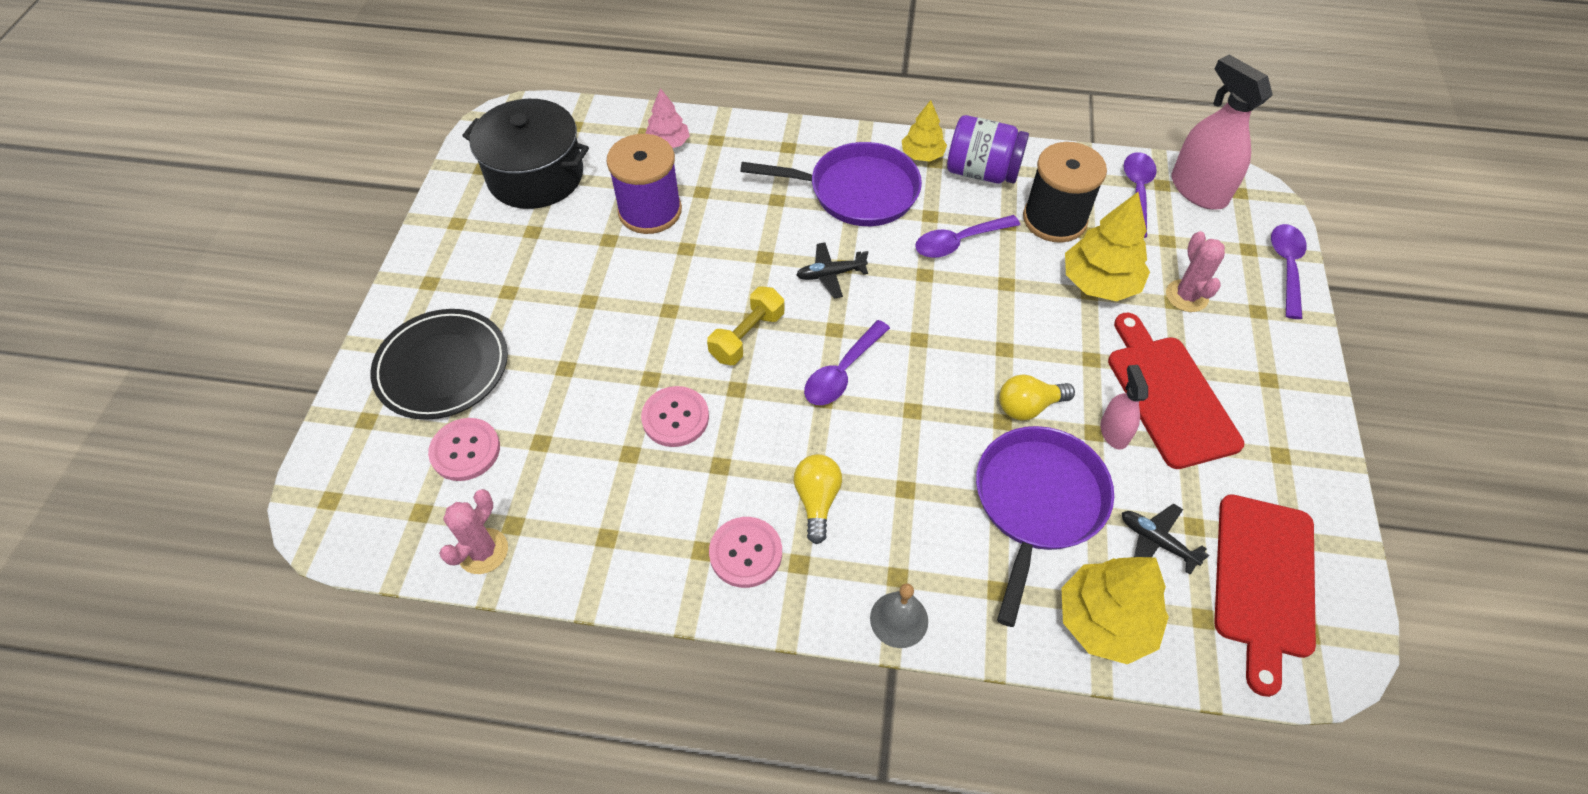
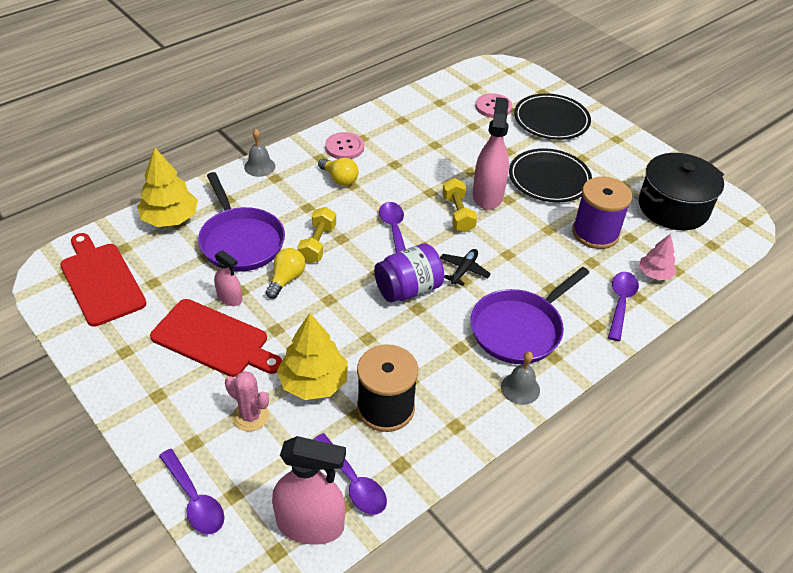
camera: 130 degrees right, 10 degrees down
(483, 551) = (436, 91): pink cactus -> none
(588, 297) = (549, 179): none -> black plate
(675, 418) = (437, 166): pink button -> none
(682, 332) = (487, 195): none -> pink spray bottle
(922, 155) = (520, 388): yellow tree -> grey bell
(947, 424) = (317, 244): none -> yellow dumbbell
(958, 242) = (423, 343): purple spoon -> purple spoon (620, 303)
(982, 172) = (470, 407): purple jar -> purple jar (408, 289)
(1156, 541) = (168, 263): black plane -> none

